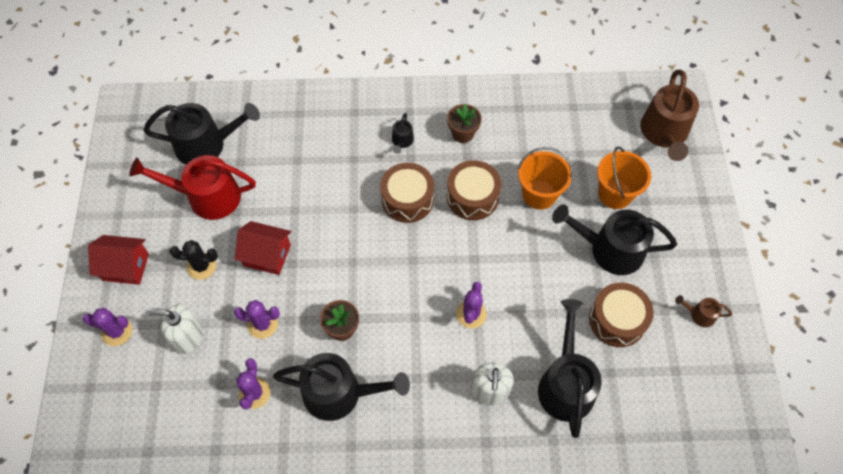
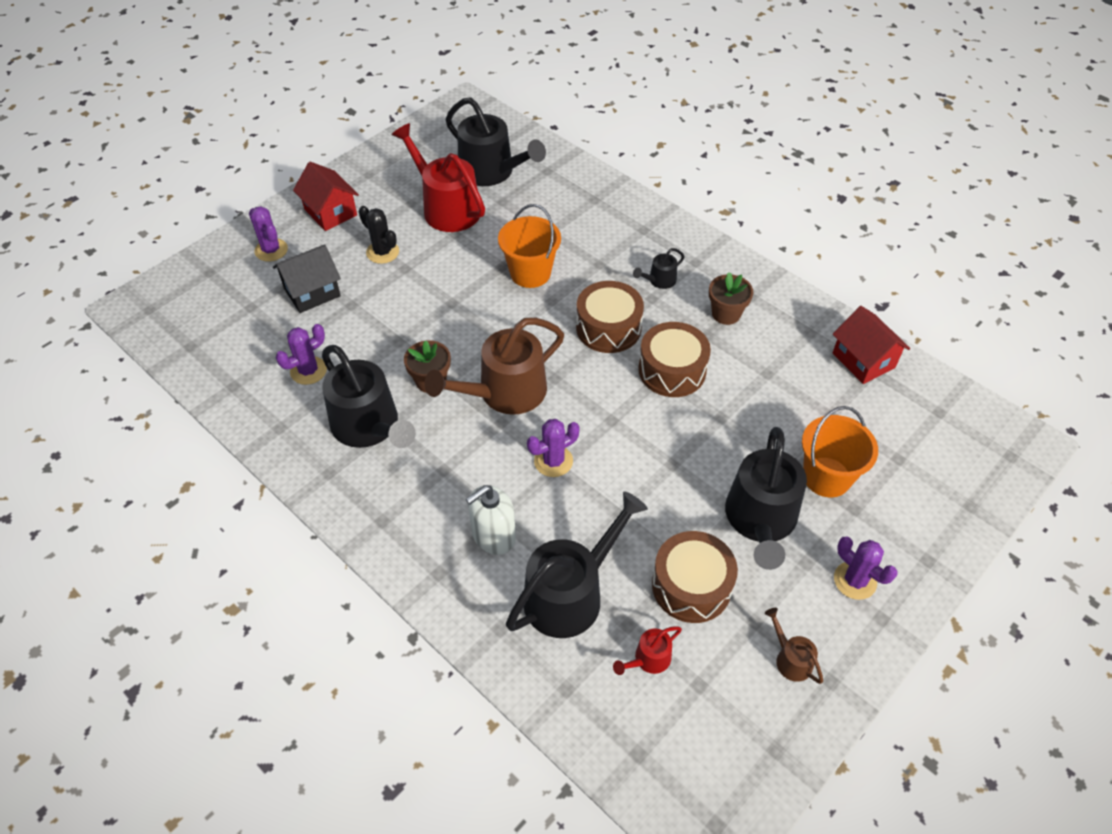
camera: 45 degrees right, 10 degrees down
(187, 337) = (312, 292): white soap dispenser -> black house
(262, 324) = (375, 328): purple cactus -> purple cactus (855, 580)
(267, 255) = (440, 282): red house -> red house (863, 360)
(539, 194) = (742, 417): orange bucket -> orange bucket (530, 273)
(610, 249) = (760, 520): black watering can -> black watering can turned 135 degrees counterclockwise
(640, 381) = (648, 659): none -> red watering can
(664, 133) = (954, 466): brown watering can -> brown watering can (505, 392)

